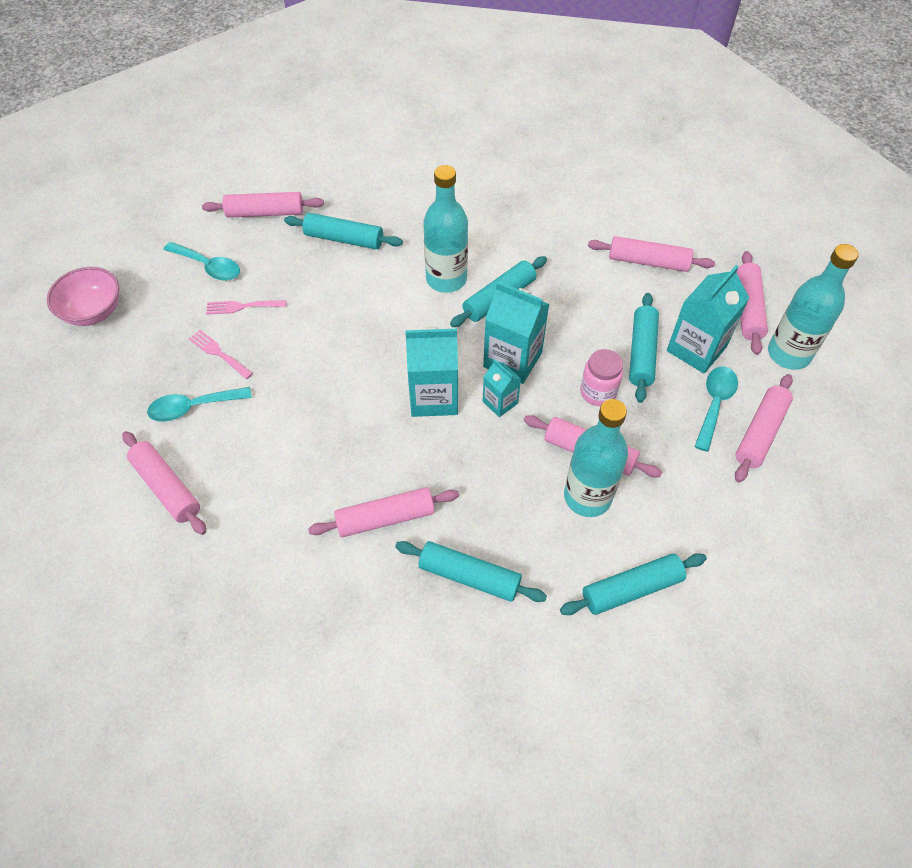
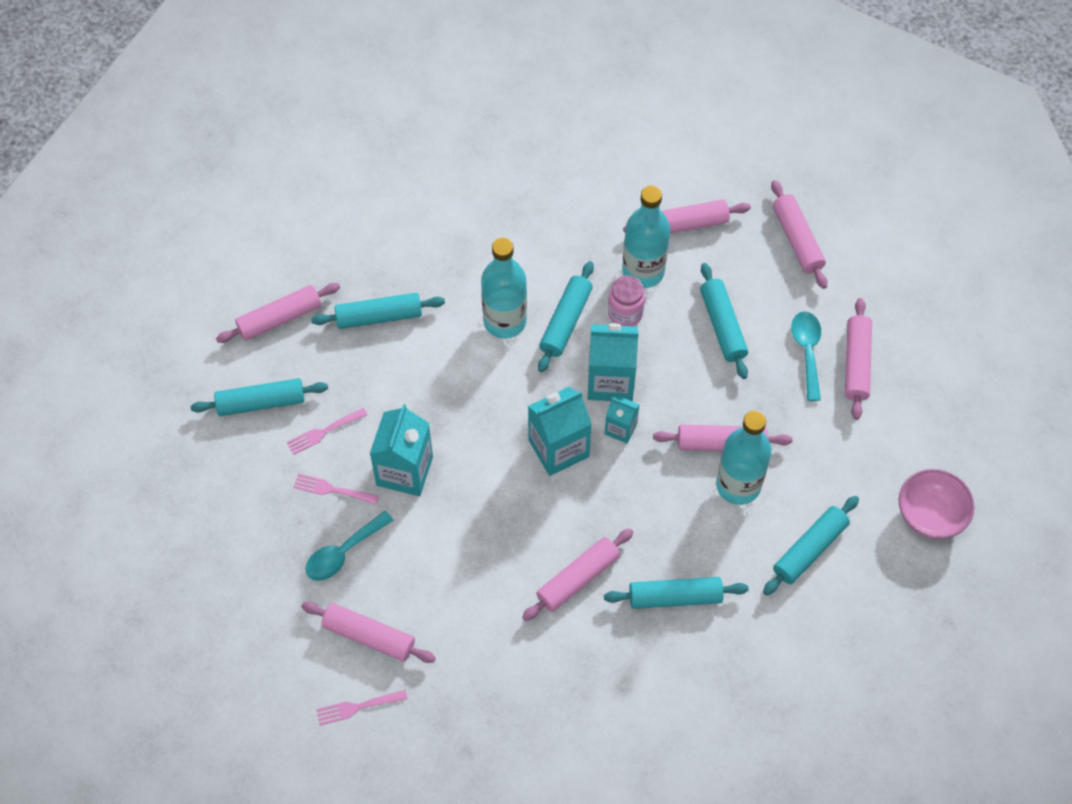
camera: 25 degrees left, 5 degrees up
(93, 312) = (178, 499): pink bowl -> pink bowl (930, 515)
(114, 546) = (357, 707): none -> pink fork
(208, 266) = (261, 403): turquoise spoon -> turquoise rolling pin
(598, 392) = (702, 382): pink jar -> pink jar (625, 313)
(696, 349) = (769, 301): turquoise carton -> turquoise carton (404, 471)
(788, 354) = (851, 273): turquoise bottle -> turquoise bottle (643, 271)

